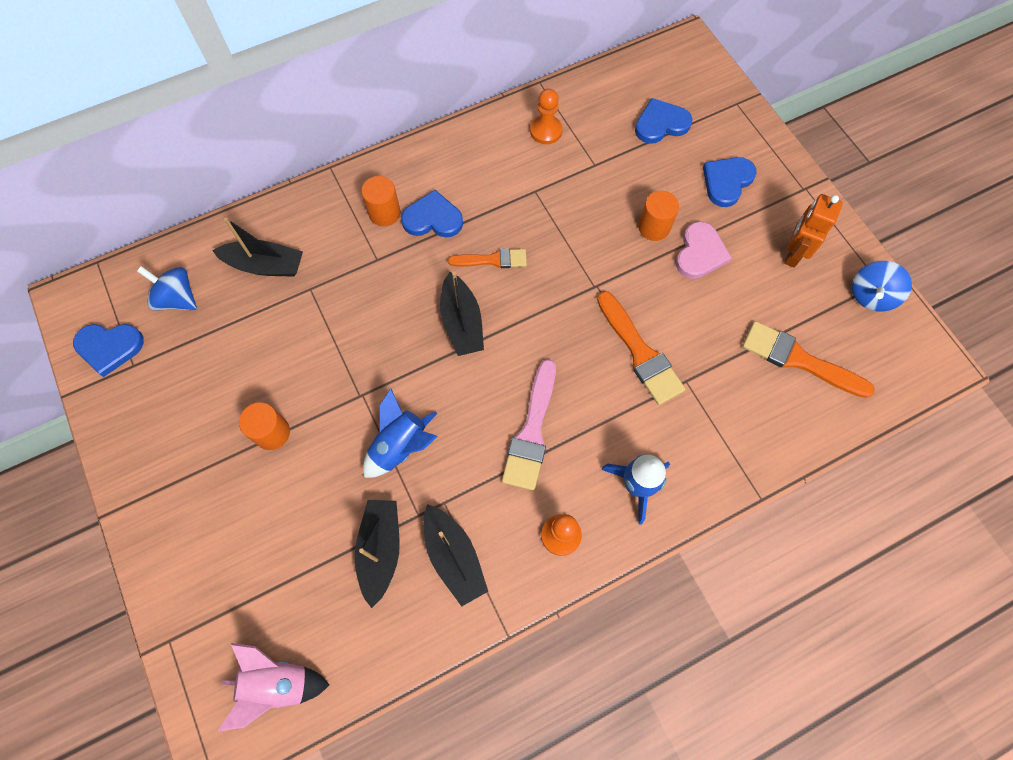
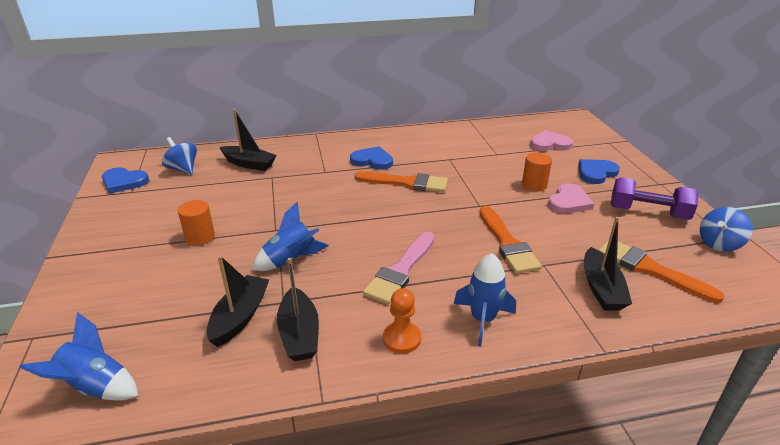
camera: 15 degrees right, 35 degrees down
(278, 683) = (95, 387): pink rocket -> blue rocket
(384, 213) = (341, 154): orange cylinder -> none
(462, 322) = (370, 207): black boat -> black boat (601, 288)
(492, 260) = (406, 183): orange brush -> orange brush, size x1.59
(546, 131) = (466, 137): orange pawn -> none
(661, 124) = (550, 144): blue heart -> pink heart
(793, 253) = (648, 212): orange robot -> purple dumbbell

